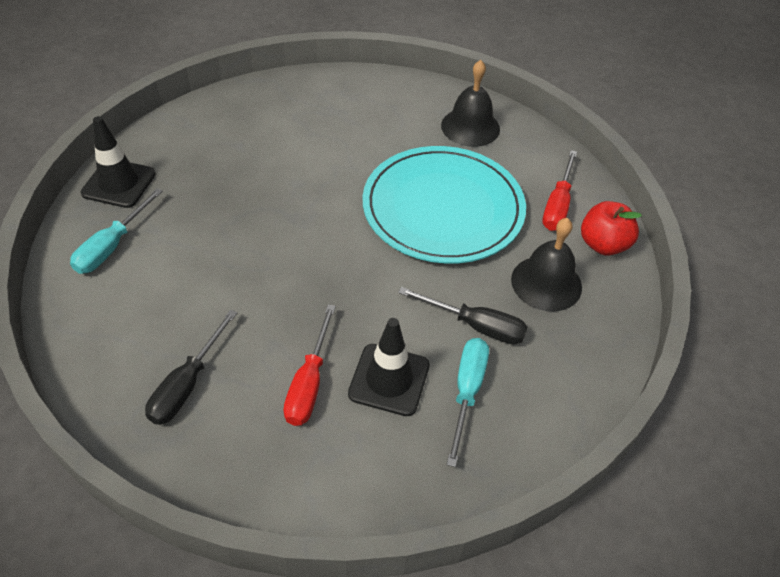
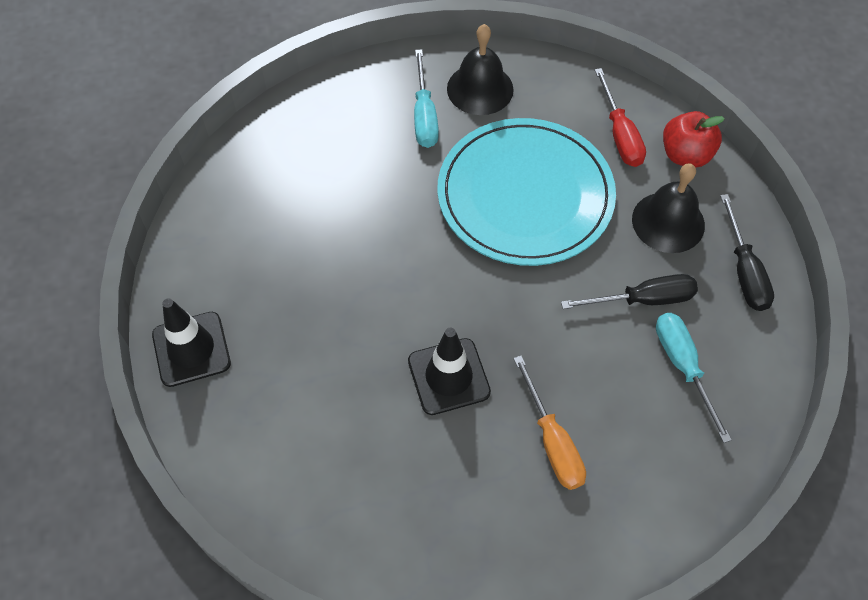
camera: 30 degrees left, 10 degrees up
(112, 246) = (251, 421): turquoise screwdriver -> turquoise screwdriver (424, 115)
(187, 384) = (450, 511): black screwdriver -> black screwdriver (744, 271)
(309, 383) = (552, 441): red screwdriver -> orange screwdriver
(389, 380) = (614, 395): black traffic cone -> black traffic cone (448, 376)

